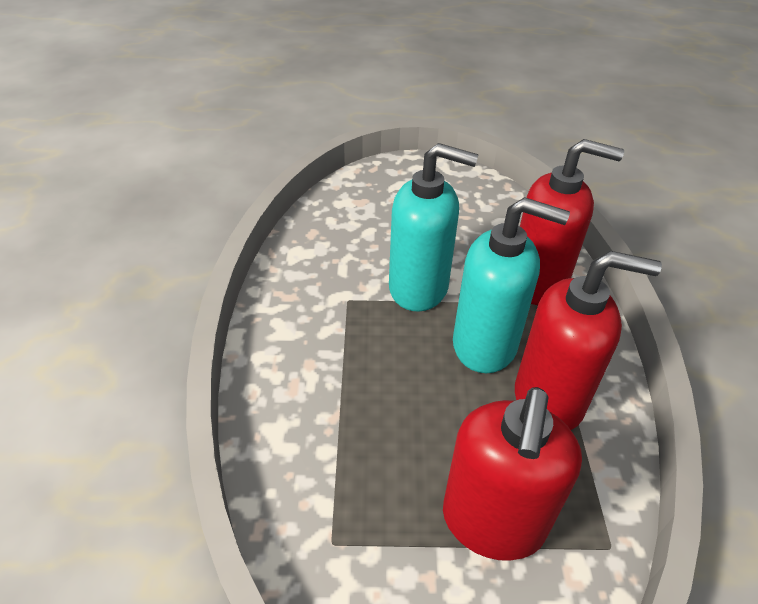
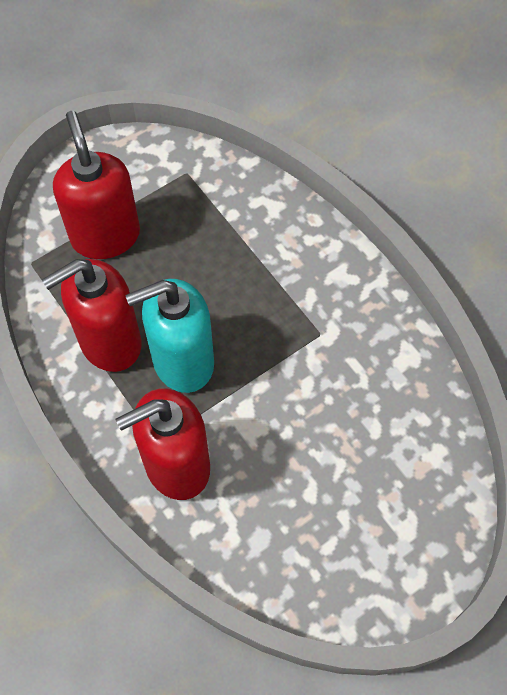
camera: 145 degrees right, 20 degrees up
(419, 288) = (274, 386): turquoise soap dispenser -> none

